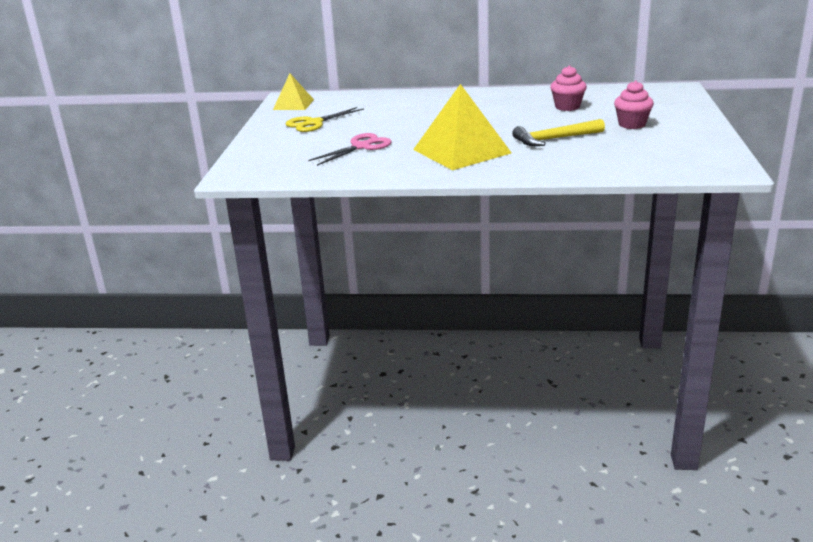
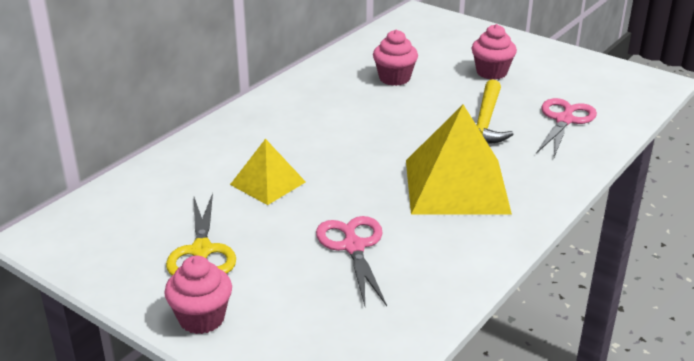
camera: 60 degrees left, 5 degrees up
(262, 138) = (201, 318): none -> pink cupcake
(293, 104) = (87, 241): yellow pyramid -> yellow pyramid (268, 183)
(603, 156) = (564, 120): none -> pink scissors

